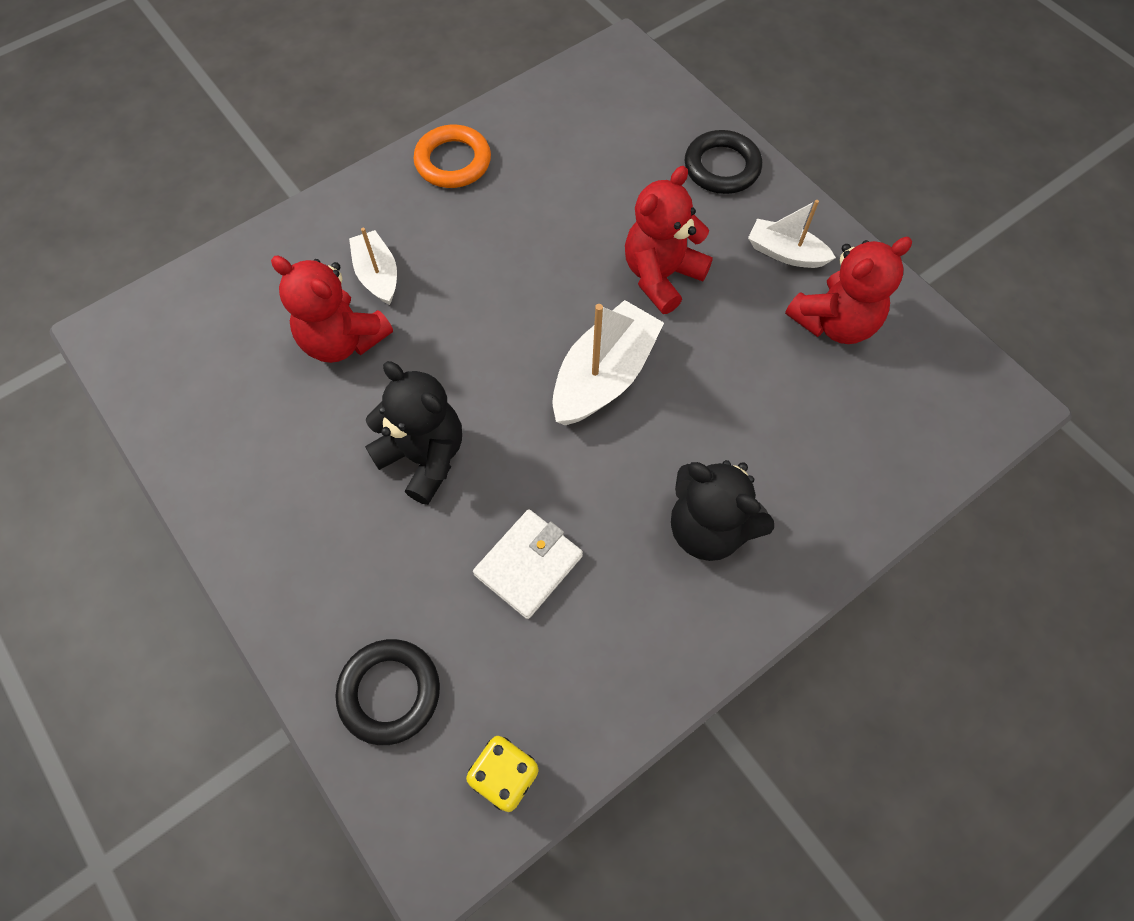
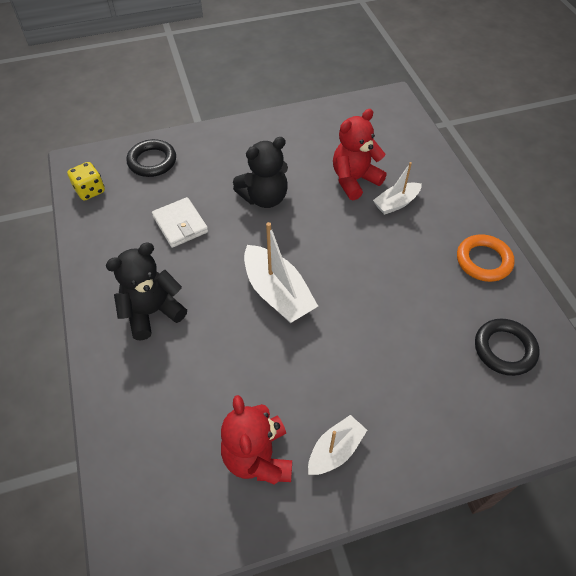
camera: 110 degrees right, 10 degrees down
(377, 275) = (396, 203): white boat -> white boat turned 150 degrees clockwise
(661, 276) = (343, 353): red teddy bear -> none
(722, 167) = (439, 439): black ring -> black ring (504, 349)

